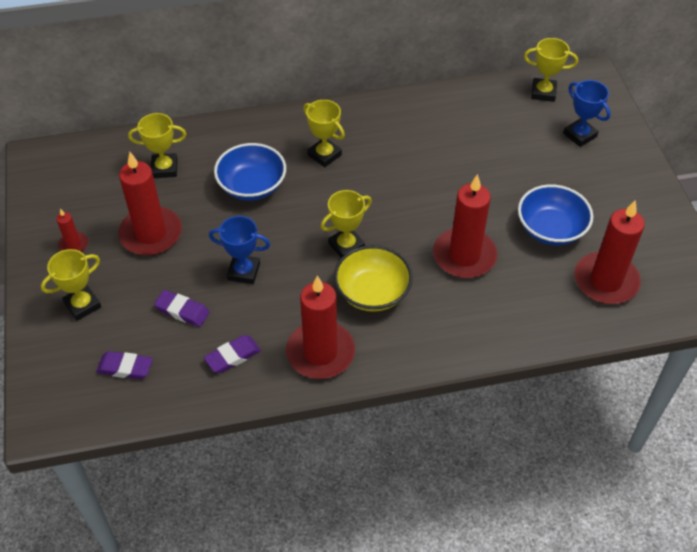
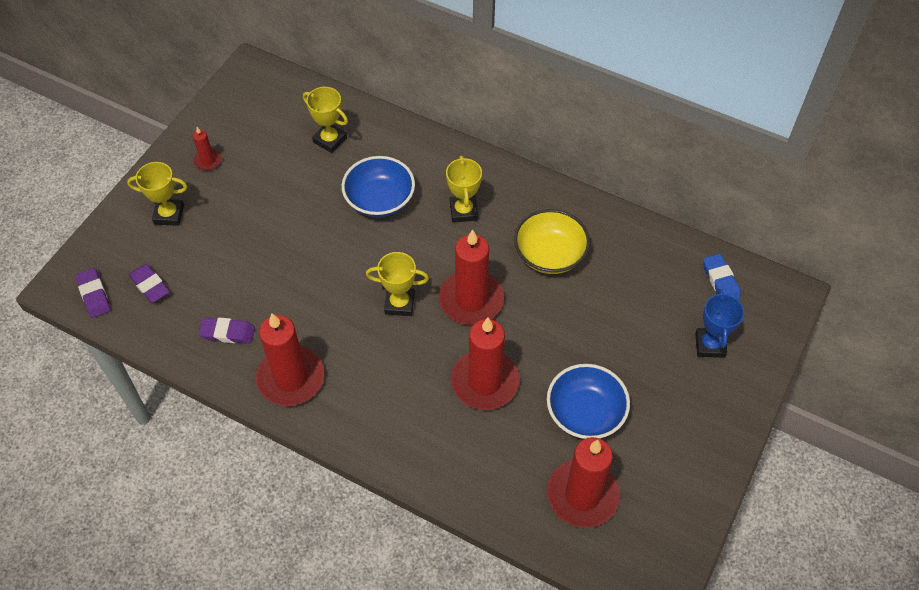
camera: 40 degrees right, 5 degrees up
(151, 234) = (268, 190): red candle -> red candle (471, 300)
(182, 311) = (229, 269): purple eraser -> purple eraser (94, 295)
(244, 271) = (302, 269): blue trophy -> none
(372, 292) = (379, 358): yellow bowl -> yellow bowl (550, 254)
(543, 92) = (720, 280): yellow trophy -> blue eraser

